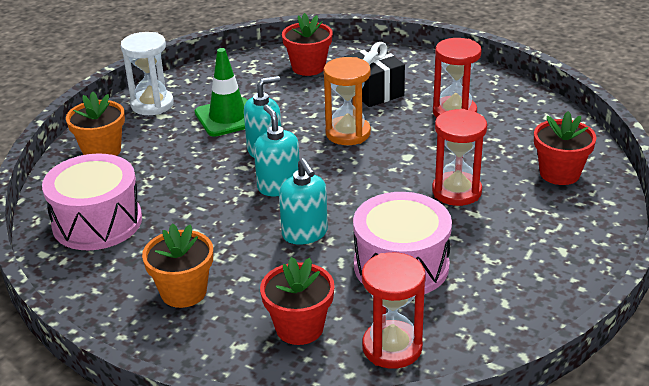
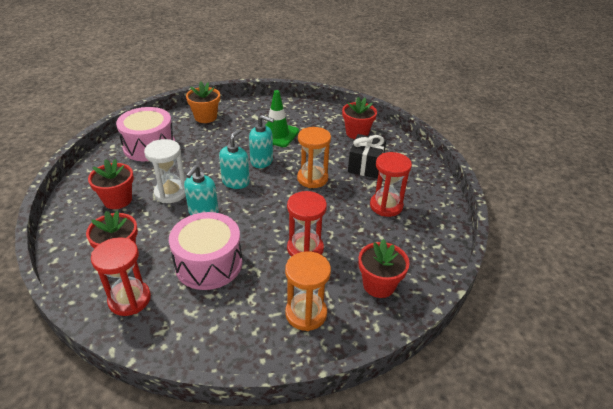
camera: 45 degrees right, 5 degrees up
(152, 104) = (260, 109): white hourglass -> white hourglass (171, 193)
(183, 292) = (118, 200): orange flower pot -> red flower pot
(549, 234) = (306, 313): none -> orange hourglass

